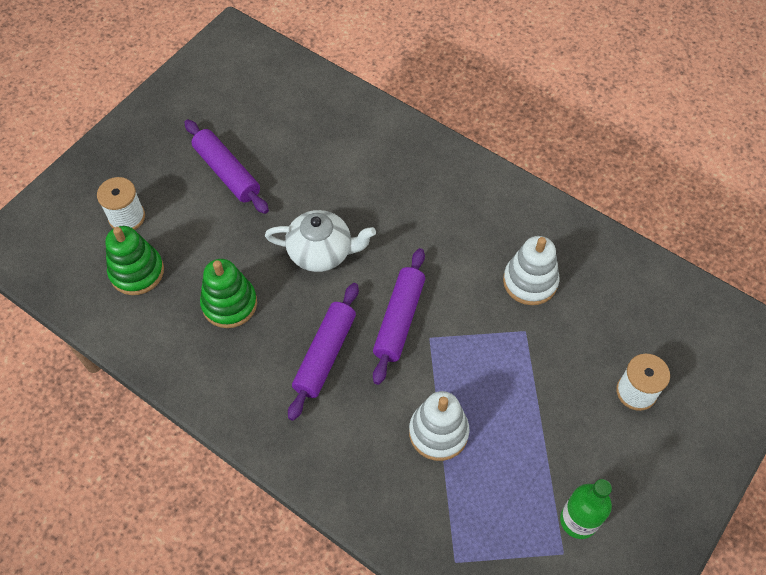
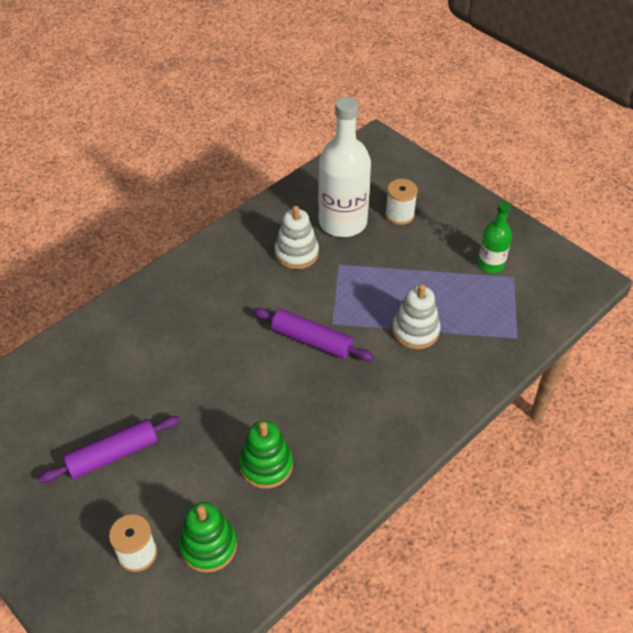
camera: 80 degrees left, 10 degrees down
(321, 252) = (230, 387): white teapot -> none
(325, 355) = (334, 396): purple rolling pin -> none
(599, 324) = (342, 222): none -> white bottle

